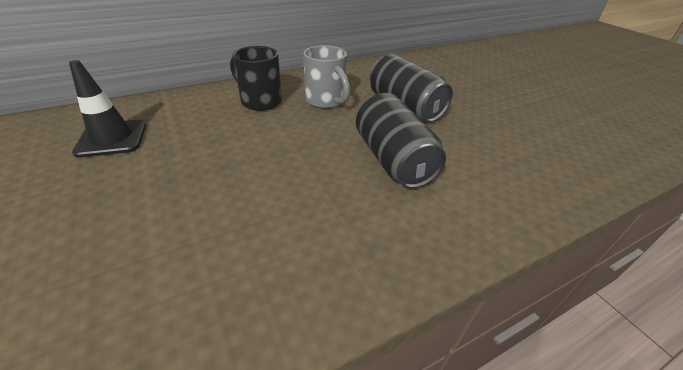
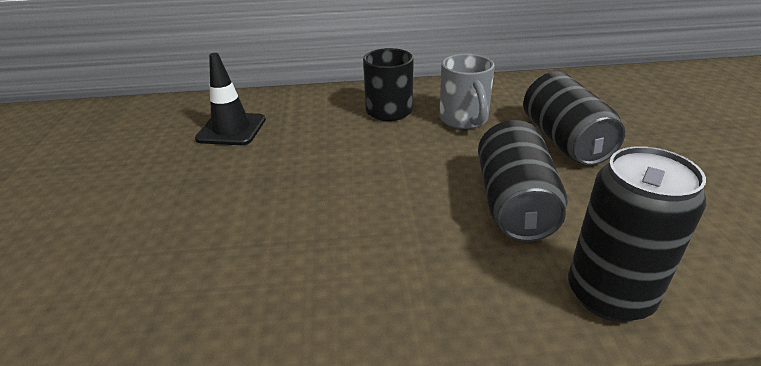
camera: 25 degrees right, 5 degrees down
(488, 214) = (609, 295): none -> black can

